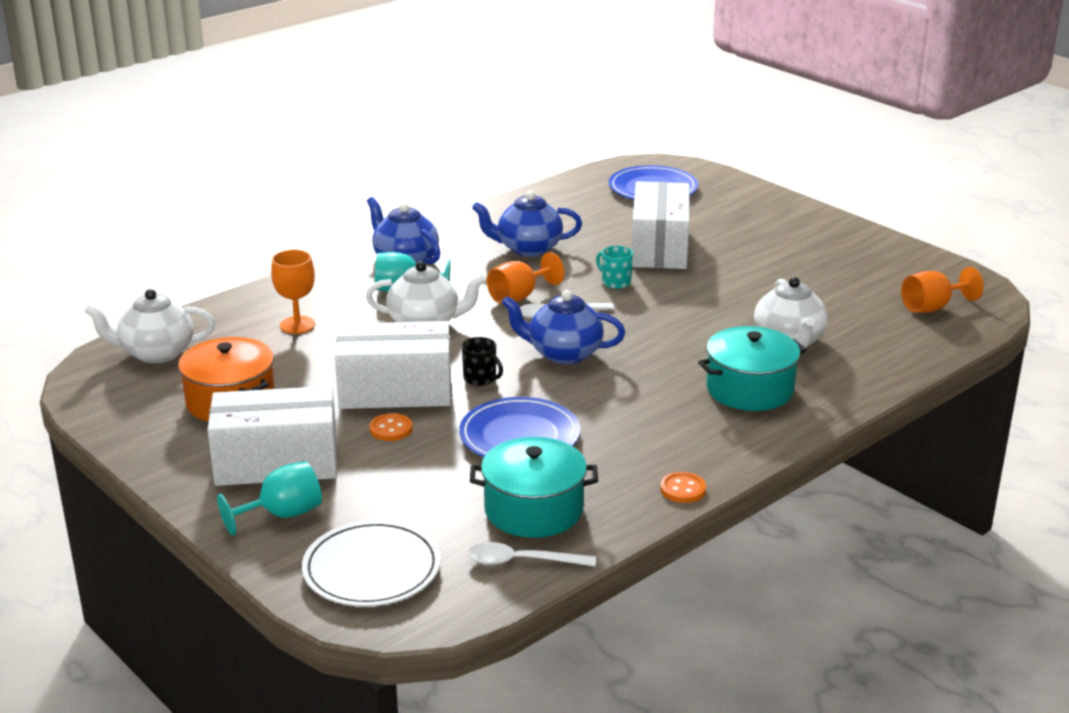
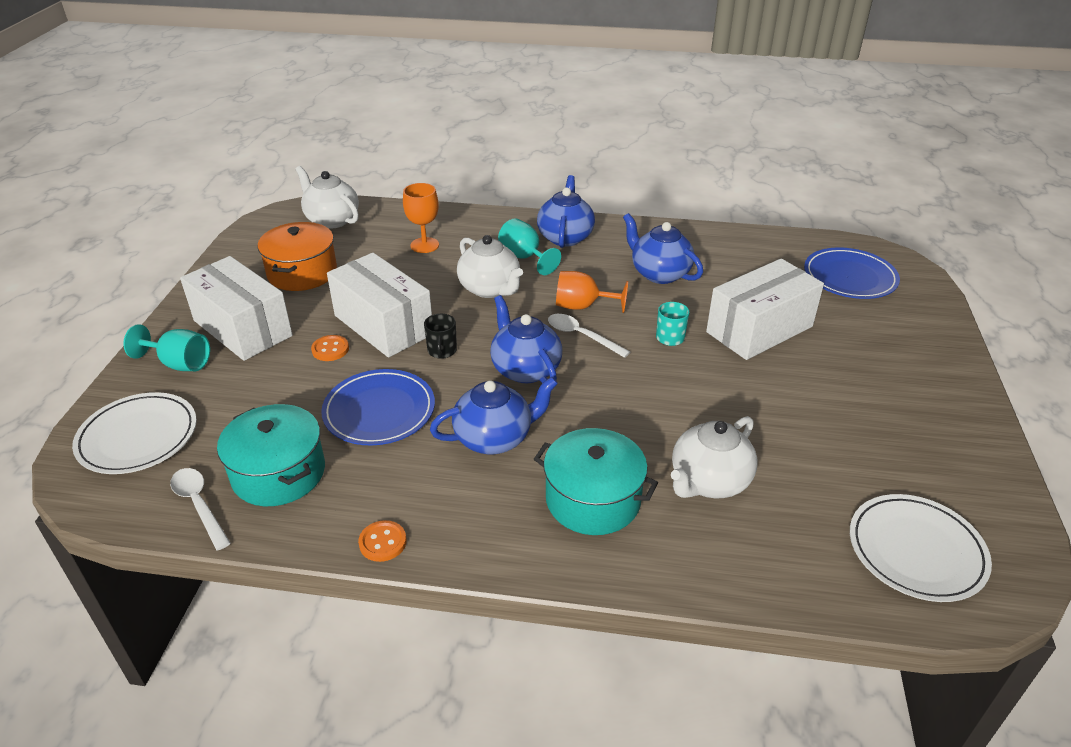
camera: 50 degrees right, 10 degrees up
(629, 399) = (494, 438): none -> blue teapot
(932, 307) = (916, 551): orange goblet -> white plate

